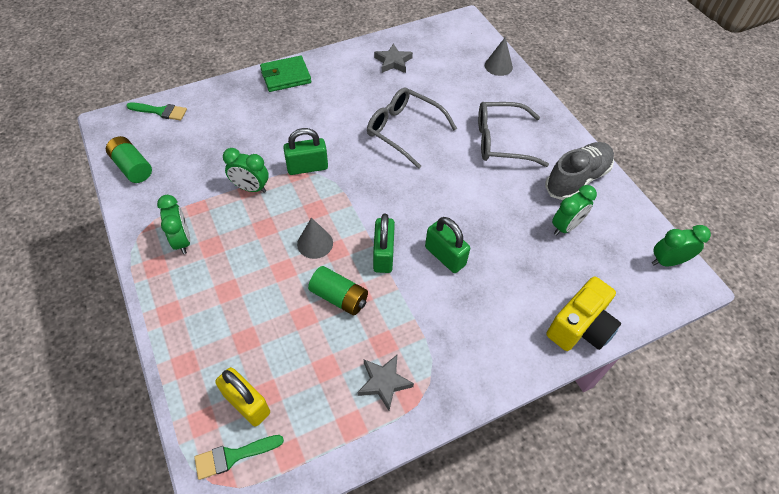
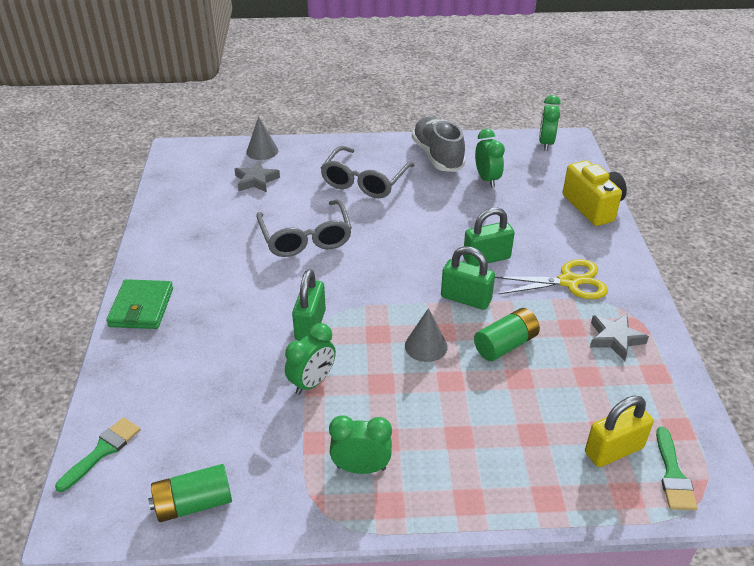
camera: 65 degrees left, 15 degrees down
(393, 62) = (194, 216): grey star -> grey star (256, 180)
(404, 130) = (306, 238): grey glasses -> grey glasses turned 75 degrees counterclockwise
(446, 329) = (569, 282): none -> yellow scissors

